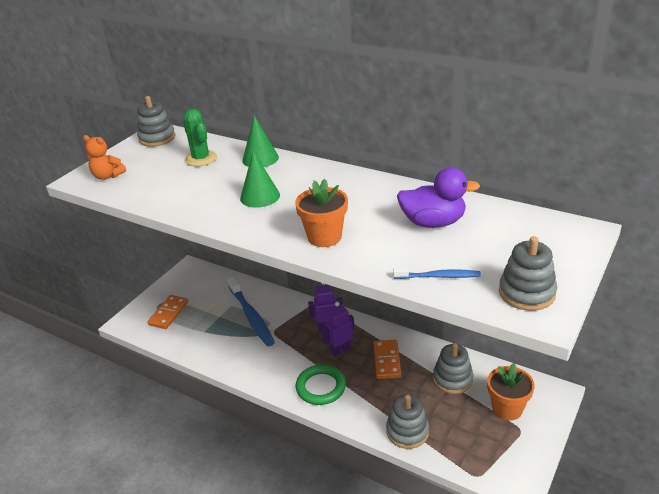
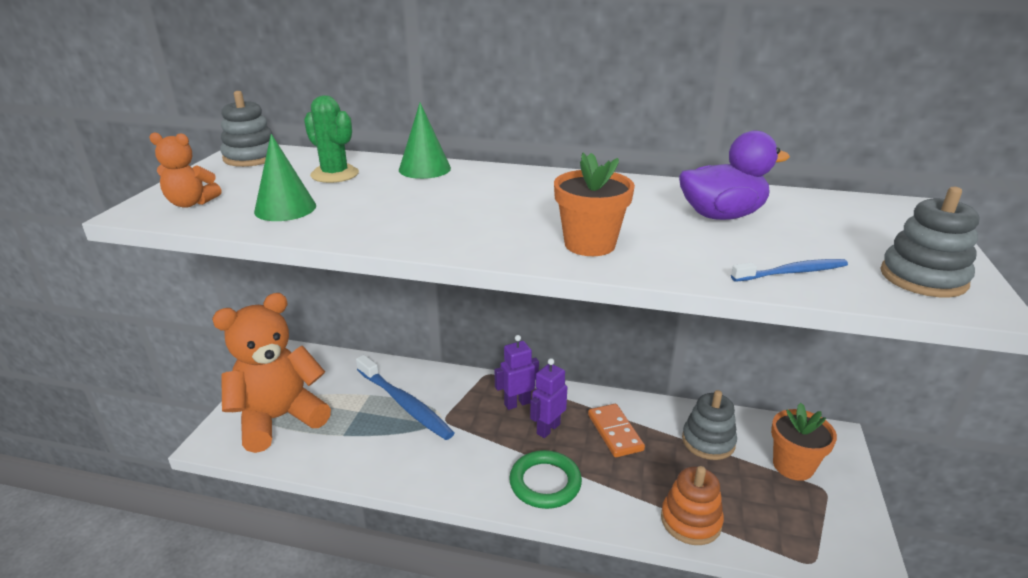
camera: 20 degrees left, 5 degrees down
(169, 313) = (279, 418): orange domino -> orange teddy bear
(260, 196) = (455, 208): green cone -> green cone (285, 208)
(407, 431) = (690, 521): grey stacking toy -> orange stacking toy

